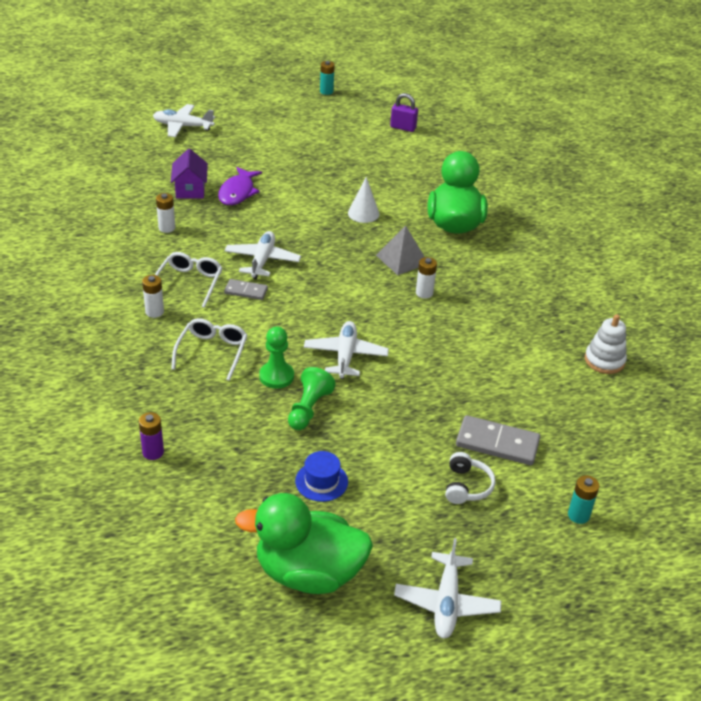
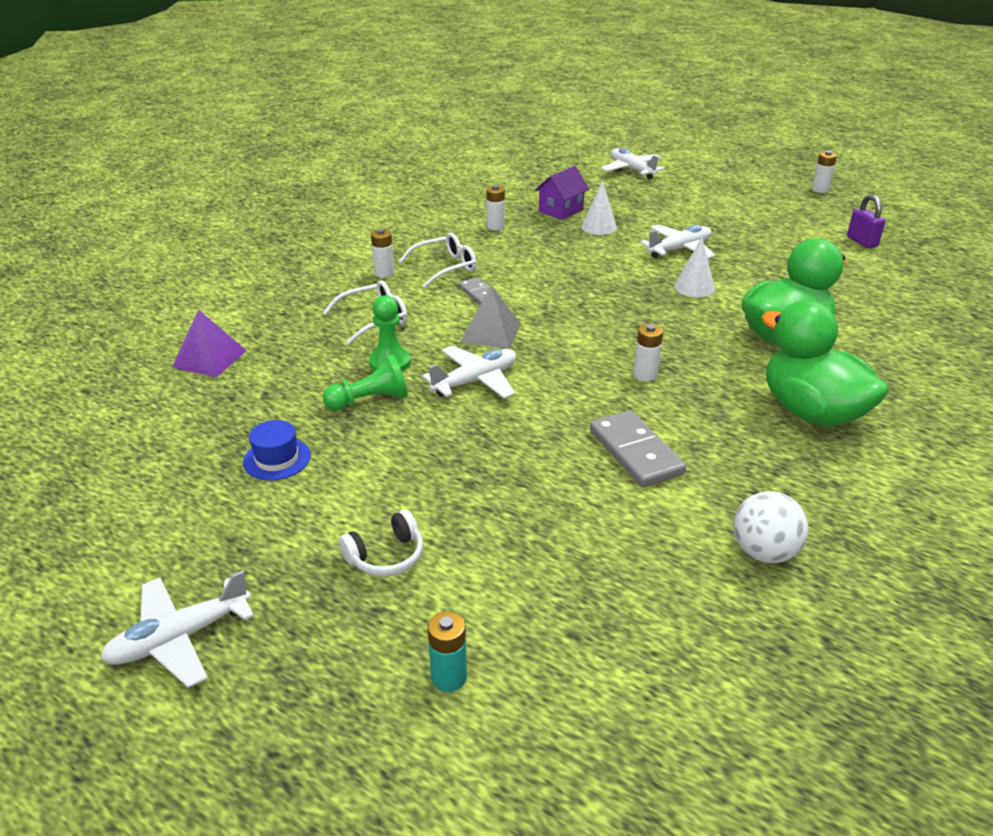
camera: 50 degrees right, 5 degrees down
(153, 452) = (209, 358): purple battery -> purple pyramid
(238, 192) = (599, 227): purple fish -> white cone
(262, 261) = (532, 280): white plane -> white plane (679, 249)
(308, 573) = (137, 517): green duck -> green duck (811, 412)
(326, 91) = (820, 190): turquoise battery -> white battery
(402, 259) = (671, 338): grey pyramid -> grey pyramid (491, 333)
(497, 443) = (487, 542): grey domino -> grey domino (635, 452)
(604, 360) = (764, 552): white stacking toy -> white ball

